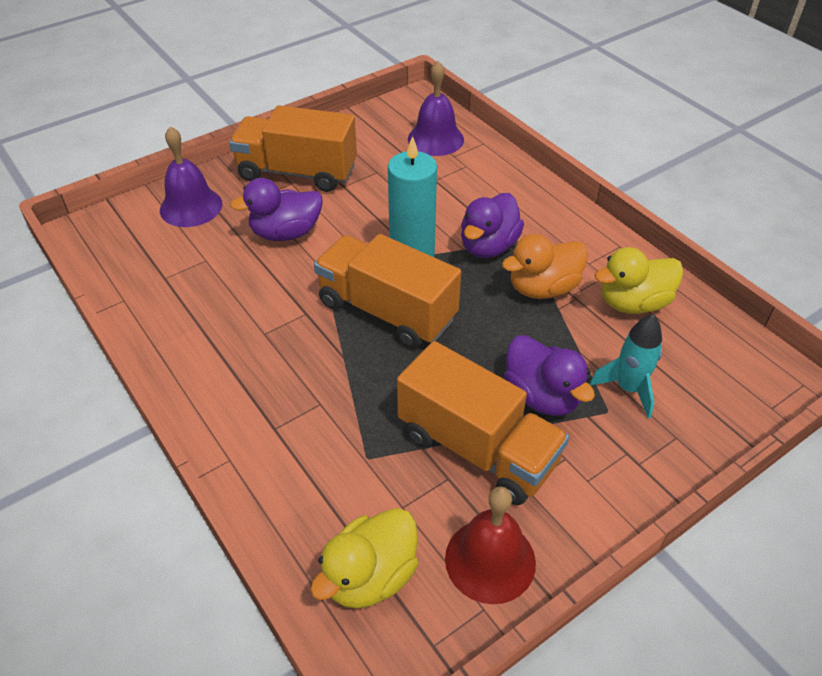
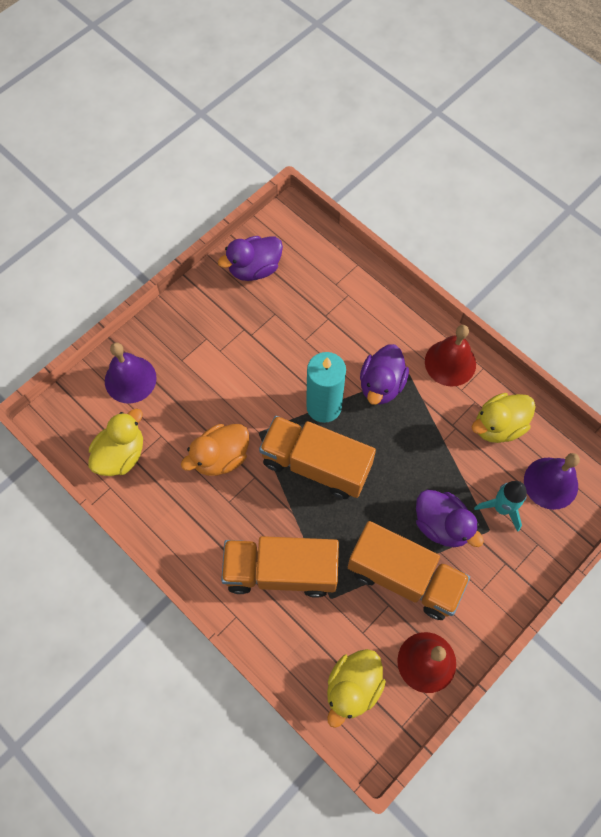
camera: 10 degrees left, 20 degrees up
(150, 271) = (121, 454): none -> yellow duck
(286, 233) = (217, 396): purple duck -> purple duck (254, 269)
(297, 172) = (208, 325): orange truck -> orange truck (281, 571)
(435, 139) = (316, 265): purple bell -> purple bell (551, 483)
(543, 288) = (429, 422): orange duck -> orange duck (220, 457)
(578, 236) = (450, 363): none -> red bell

